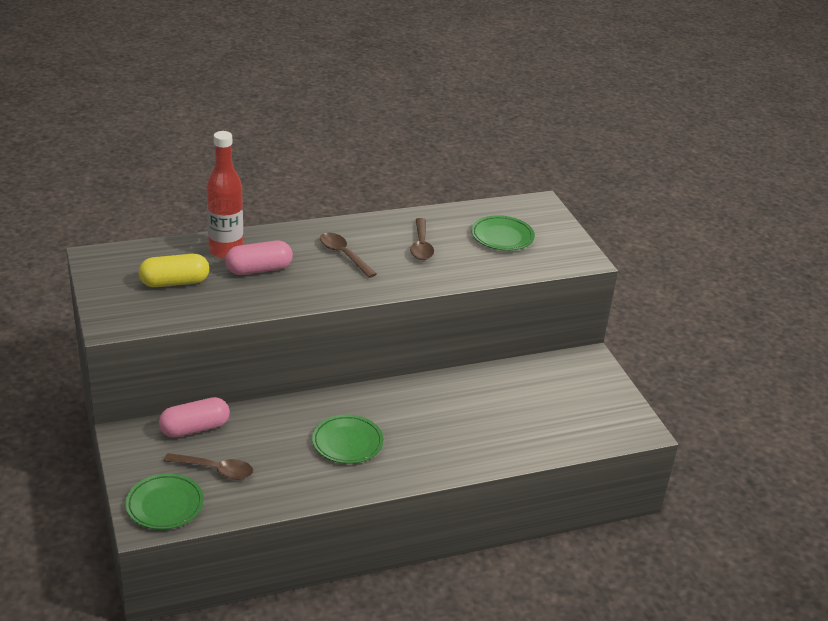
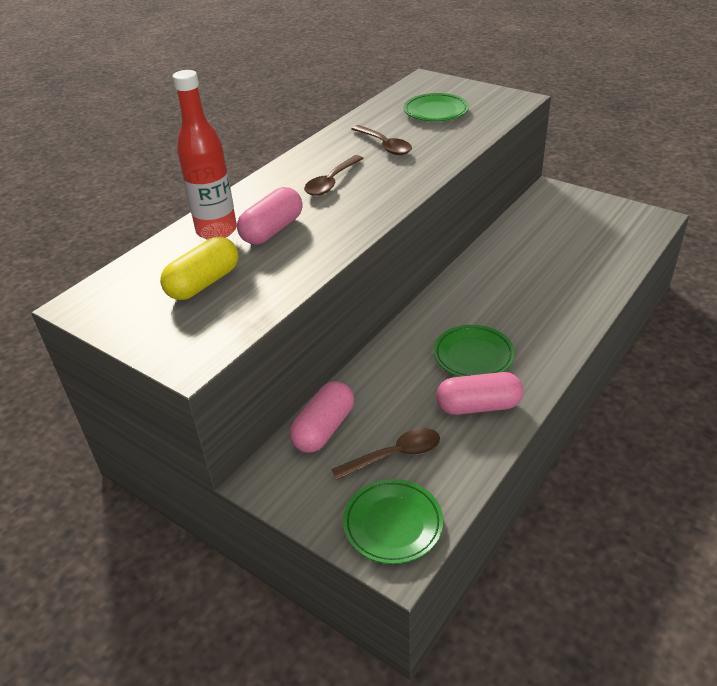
camera: 30 degrees left, 5 degrees up
(305, 475) = (478, 406): none -> pink capsule
(343, 255) = (331, 182): brown spoon -> brown spoon turned 75 degrees counterclockwise

